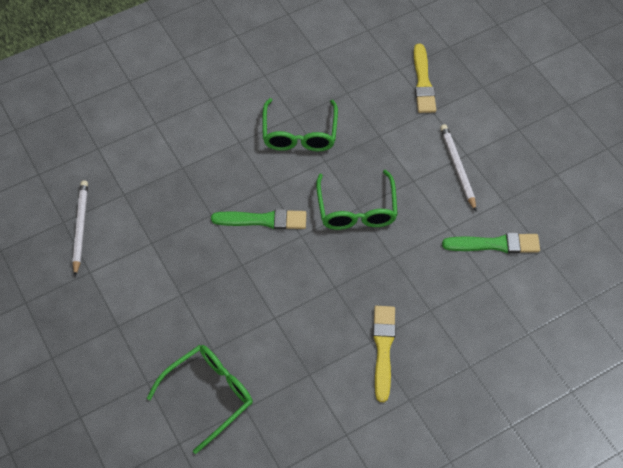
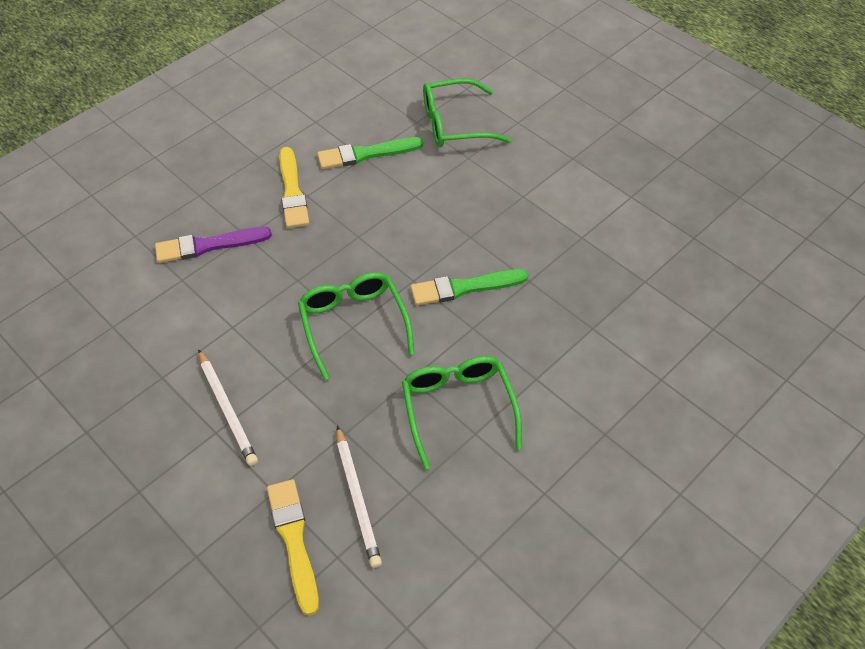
camera: 165 degrees right, 5 degrees down
(80, 228) = (670, 235): white pencil -> white pencil (357, 498)
(209, 395) = (454, 124): green glasses -> green glasses turned 45 degrees clockwise
(463, 307) = (208, 245): none -> purple brush
(495, 244) = (173, 320): green brush -> green brush (366, 154)

